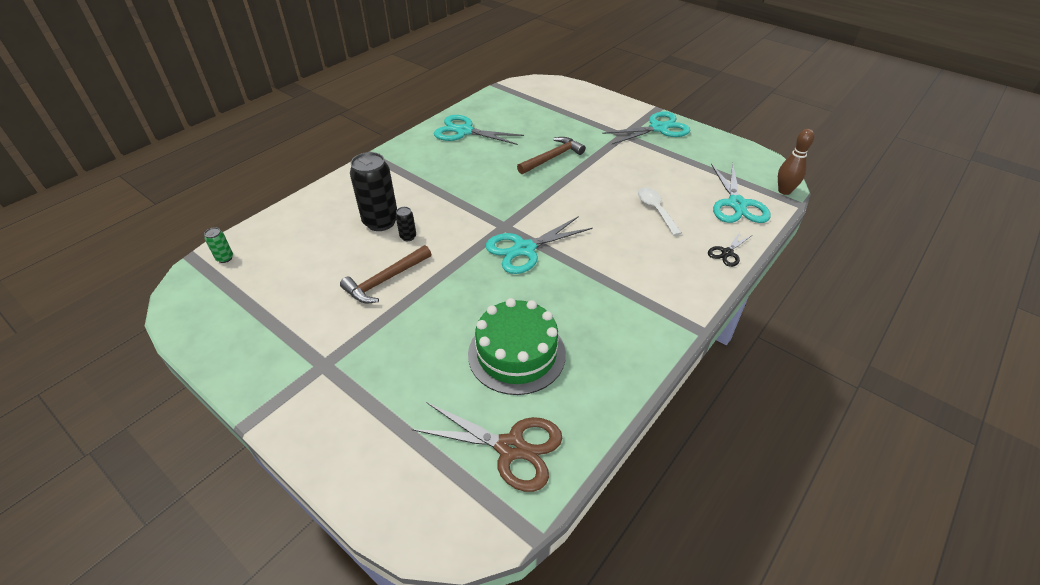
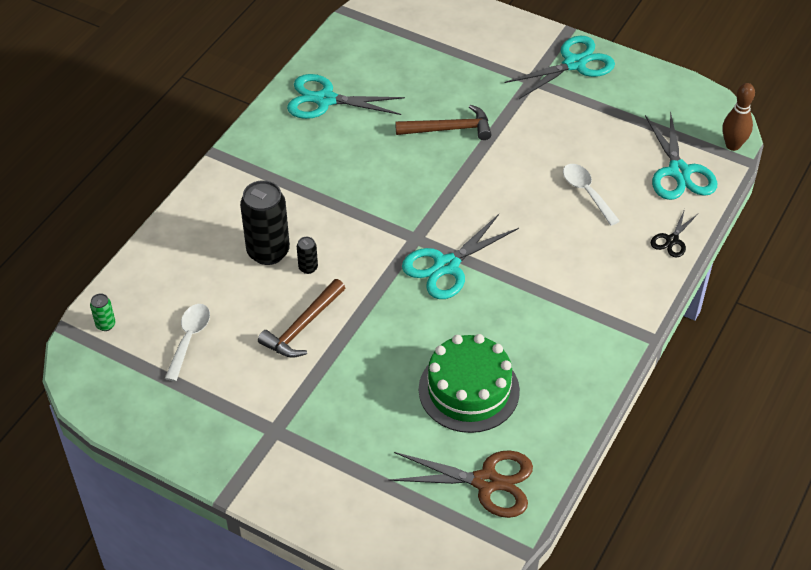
camera: 10 degrees left, 5 degrees up
(286, 277) = (189, 338): none -> white spoon
(552, 157) = (449, 129): brown hammer -> brown hammer turned 45 degrees clockwise

